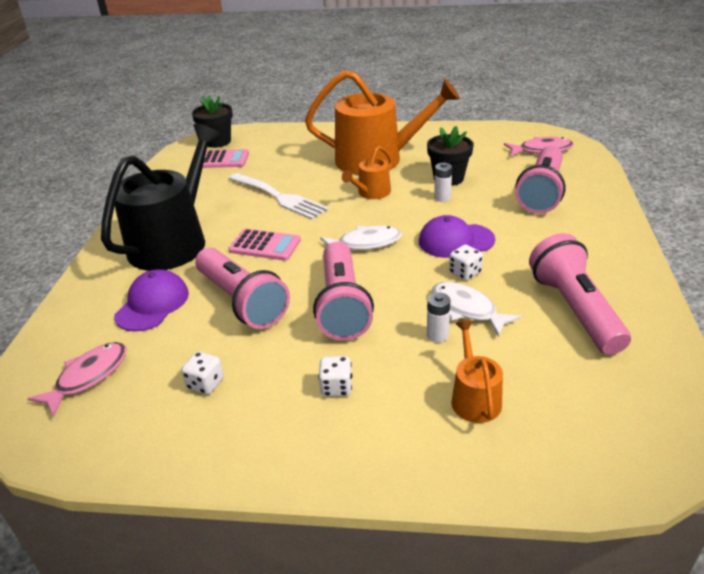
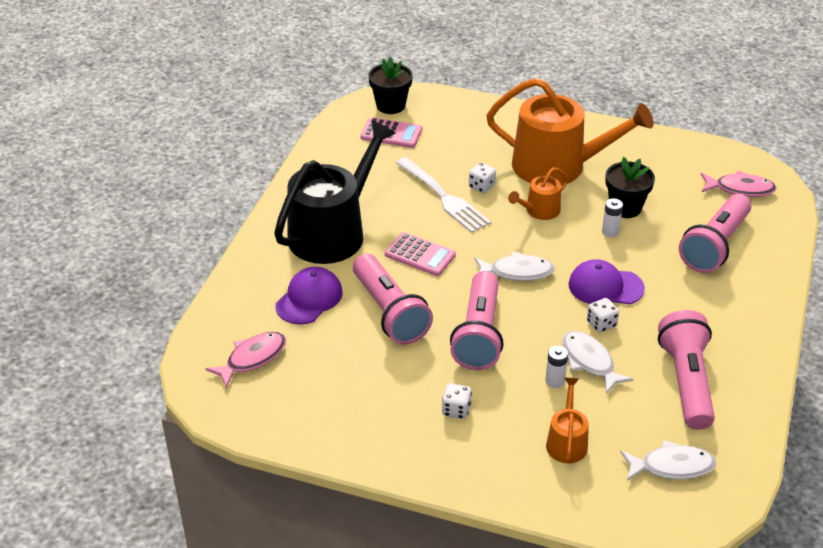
camera: 10 degrees right, 5 degrees up
(205, 383) = (349, 384): white dice -> white dice (481, 186)
(604, 401) = (672, 466): none -> white fish

